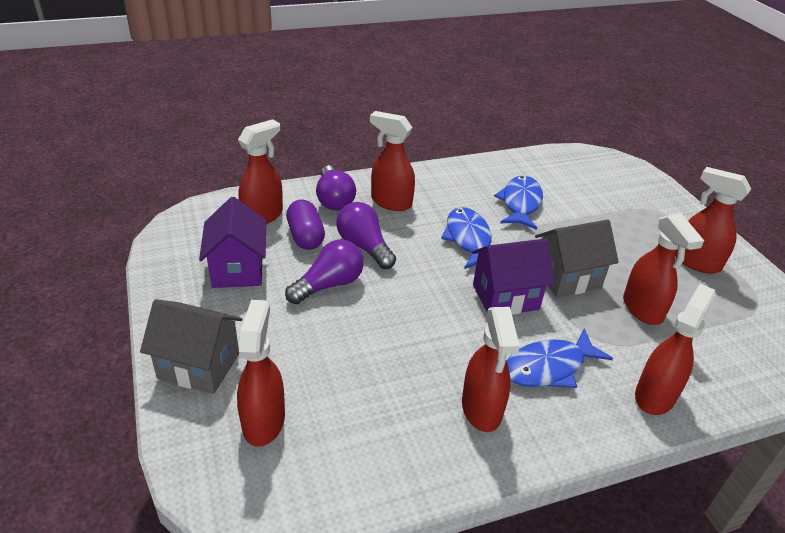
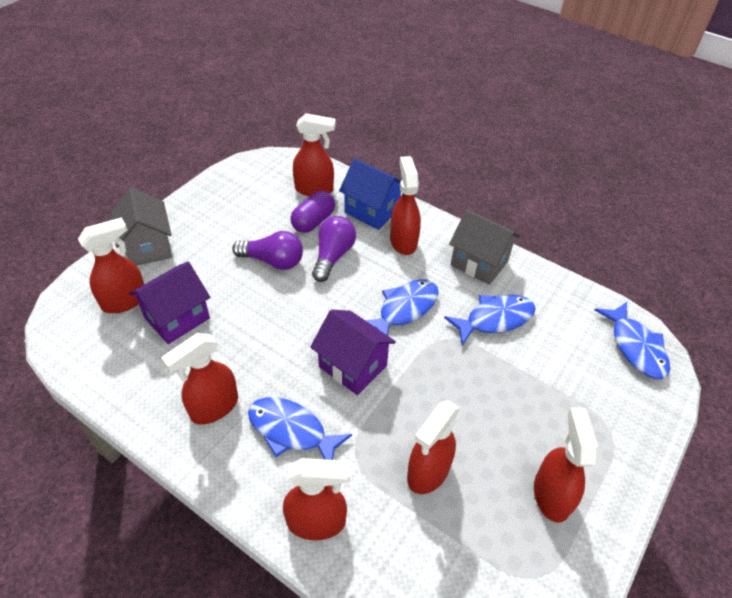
camera: 55 degrees right, 10 degrees up
(238, 269) = (248, 211): purple house -> purple house (177, 318)
(334, 199) = (372, 211): purple light bulb -> blue house
(567, 278) = (418, 397): grey house -> grey house (479, 263)
(596, 163) = (635, 347): none -> blue fish

